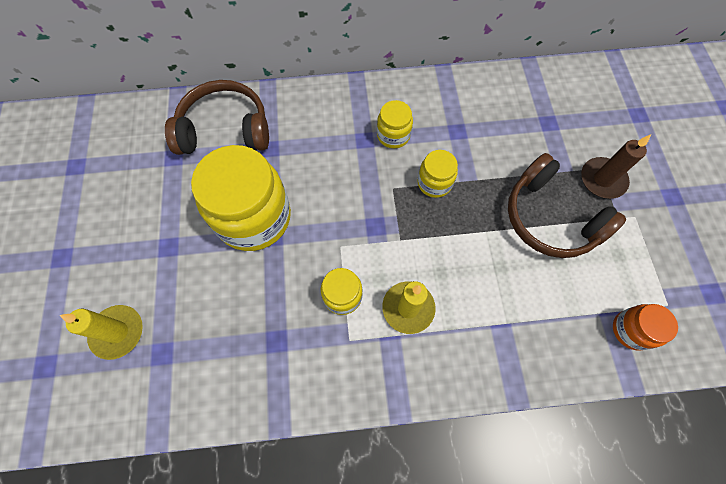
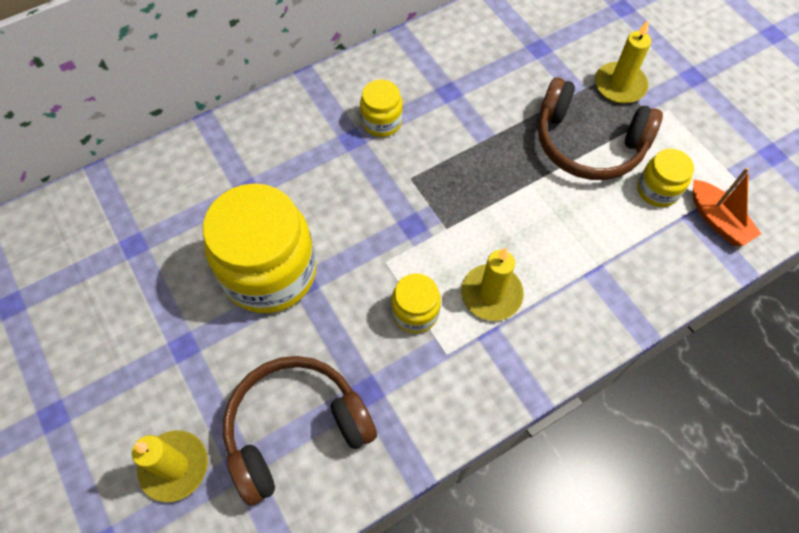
camera: 25 degrees left, 5 degrees down
(225, 130) = (181, 189): brown headphones -> brown headphones (295, 429)
(434, 183) = (452, 155): yellow jar -> yellow jar (657, 190)
(602, 179) = (619, 85): brown candle -> yellow candle
(631, 330) = (717, 220): orange jar -> orange boat

